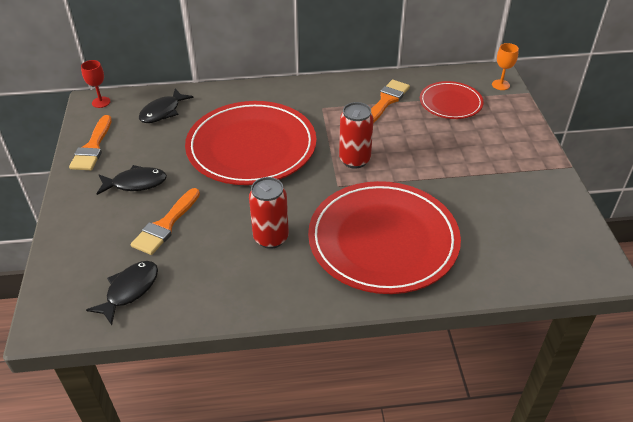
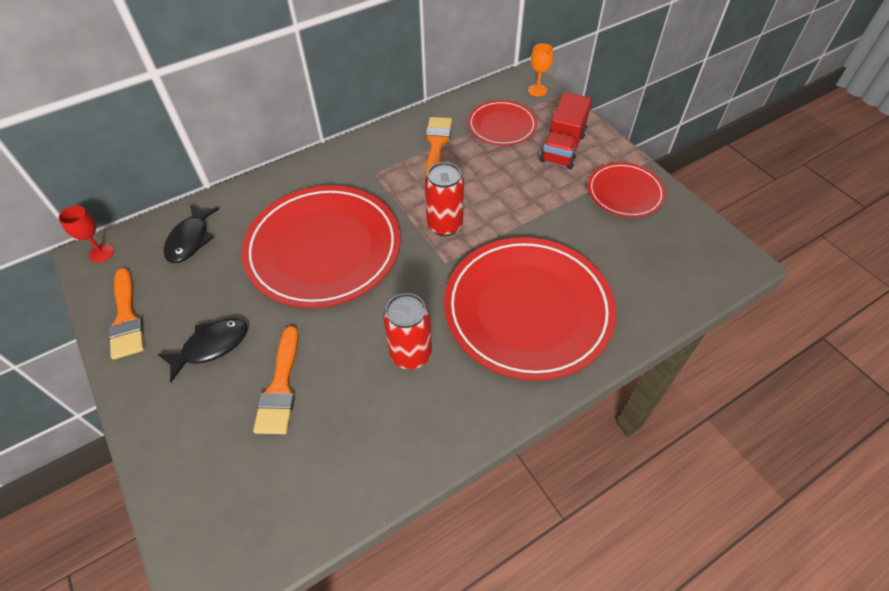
camera: 25 degrees left, 10 degrees up
(129, 290) = (286, 492): black fish -> none
(494, 134) = (562, 148): none -> red truck
(528, 184) = (625, 192): none -> red plate

